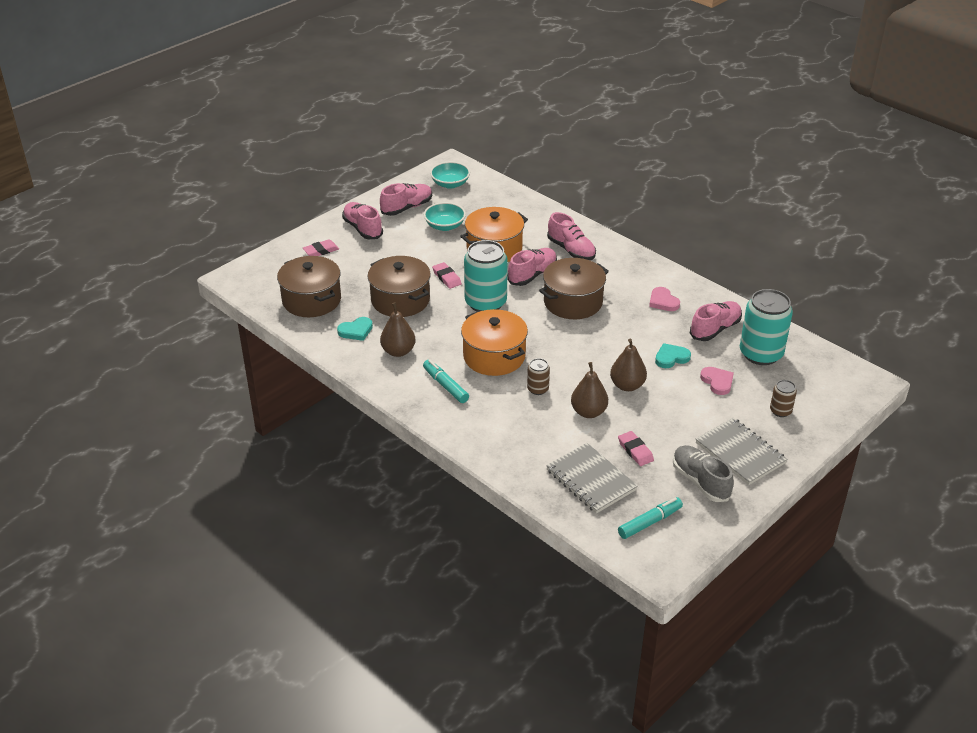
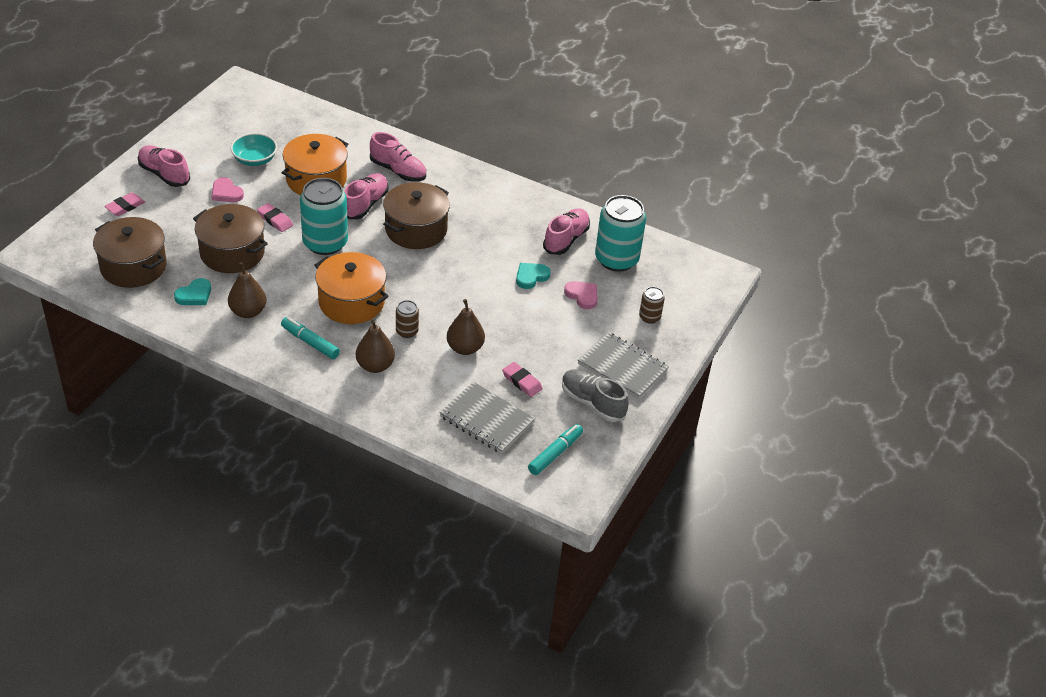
camera: 20 degrees left, 5 degrees up
(407, 208) = (206, 143): pink shoe -> none
(450, 184) = (246, 109): turquoise bowl -> none
(627, 385) = (495, 313): brown pear -> brown pear (375, 366)
(663, 301) = (507, 216): pink heart -> pink heart (226, 193)

